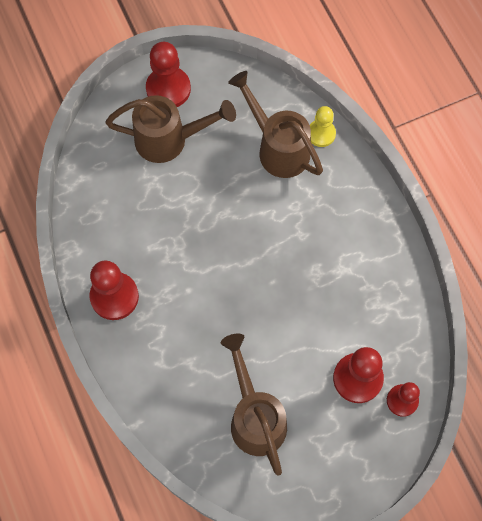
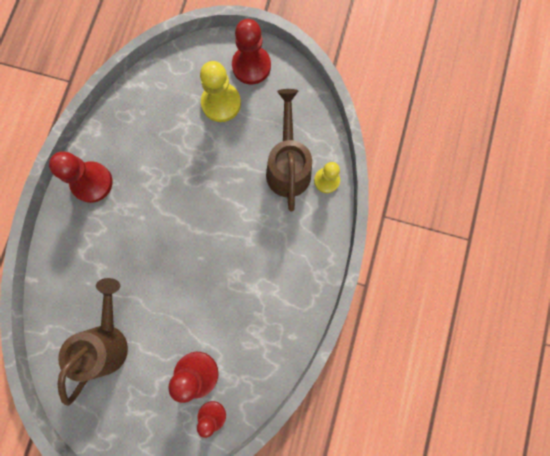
camera: 40 degrees right, 10 degrees up
(170, 140) = (221, 103): brown watering can -> yellow pawn

